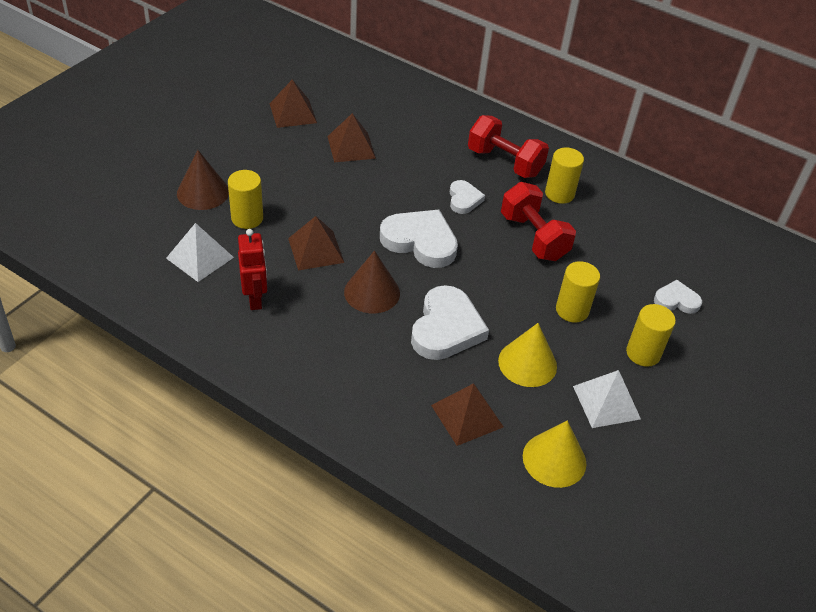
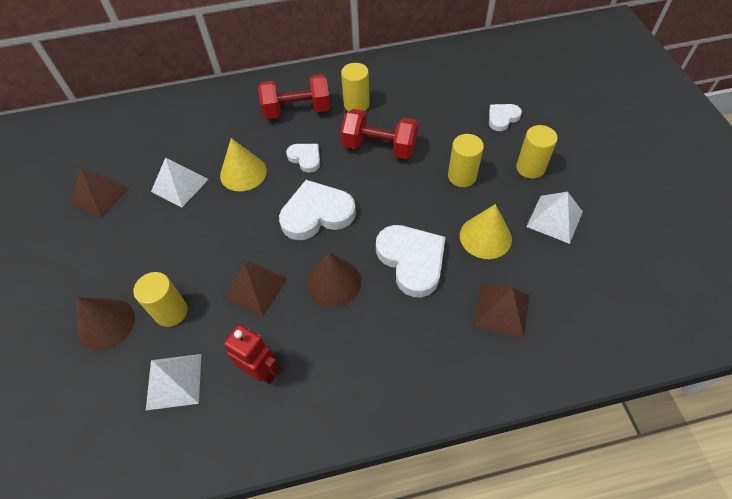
camera: 40 degrees left, 10 degrees up
(351, 147) = (179, 185): brown pyramid -> white pyramid
(554, 459) = (580, 286): yellow cone -> yellow cone (243, 173)

